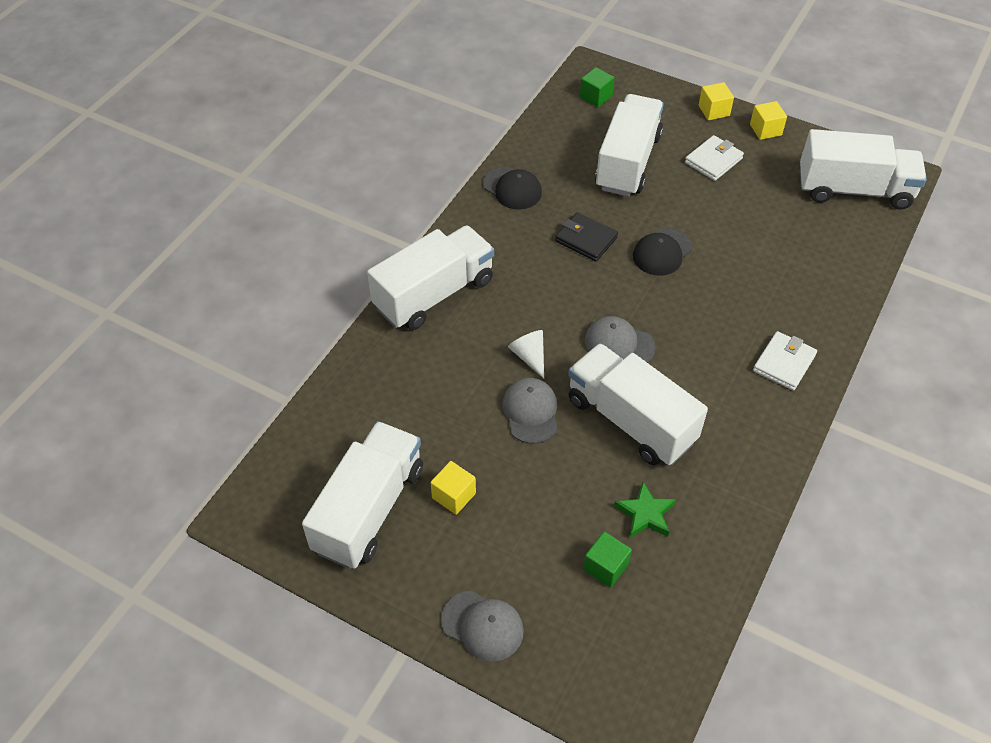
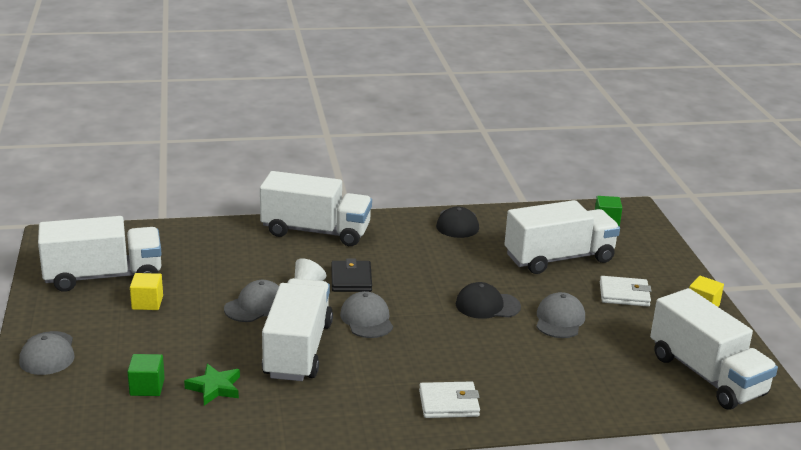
camera: 50 degrees right, 25 degrees down
(586, 239) = (452, 269): black wallet -> black wallet (351, 279)
(714, 111) = (681, 275): yellow cube -> none
(718, 222) = (559, 320): none -> grey cap

